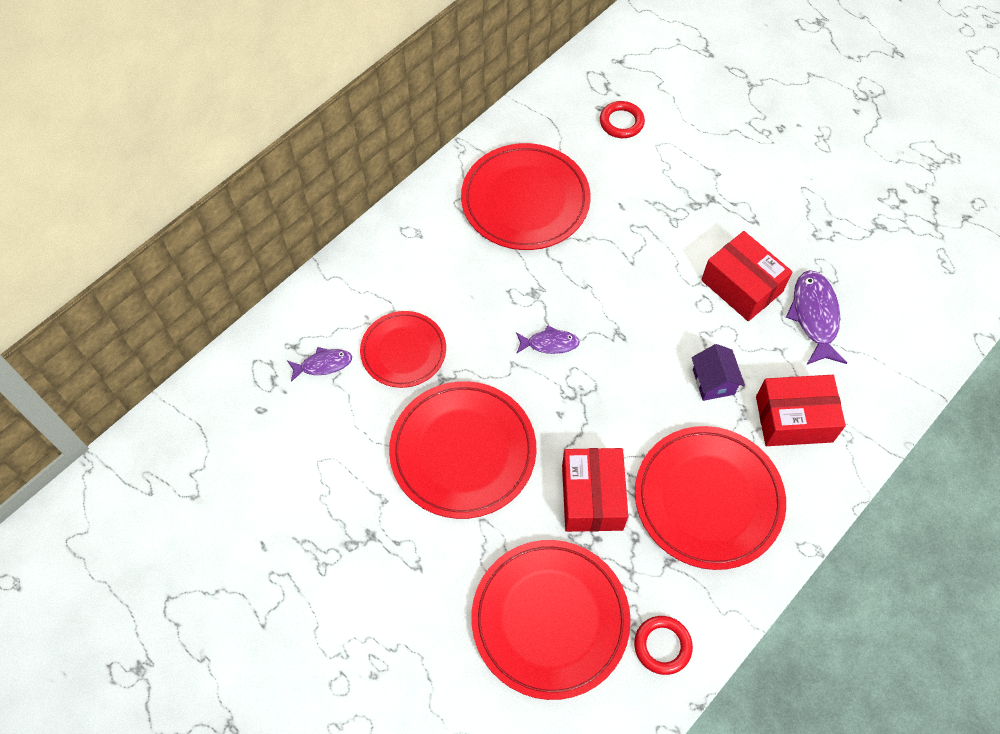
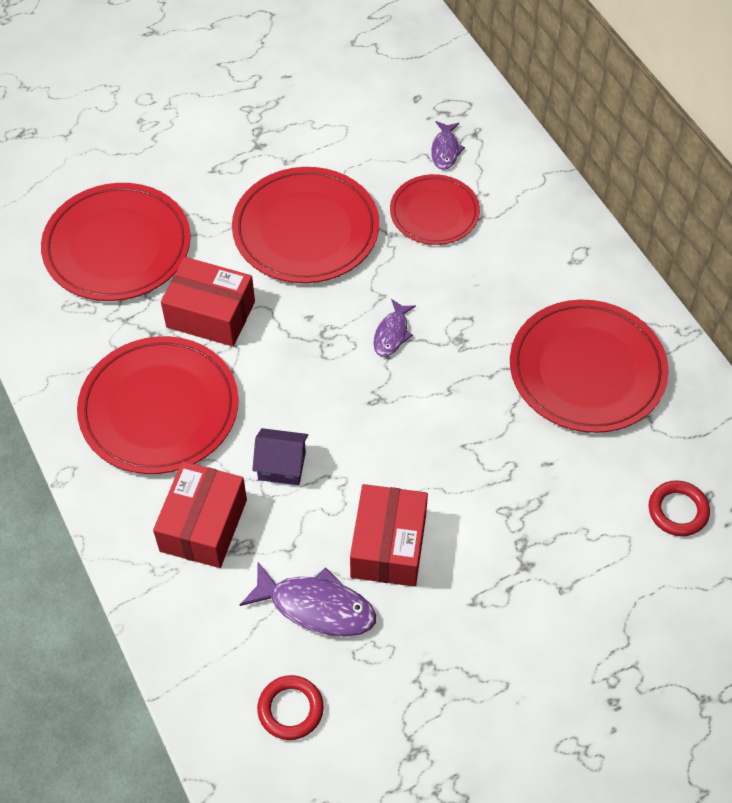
camera: 110 degrees right, 5 degrees down
(662, 646) = (48, 319): red ring -> red ring (290, 709)
(741, 286) = (388, 546): red box -> red box turned 60 degrees counterclockwise

